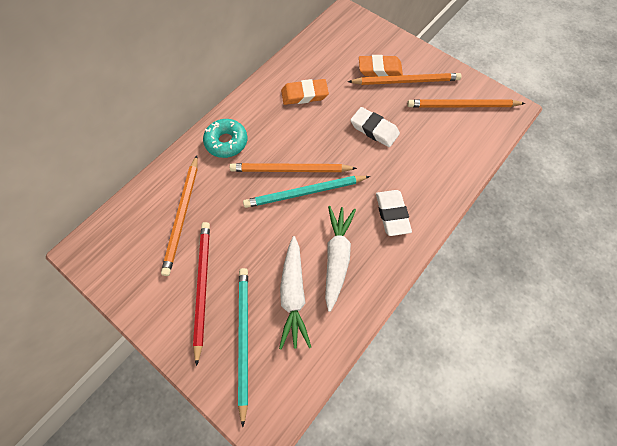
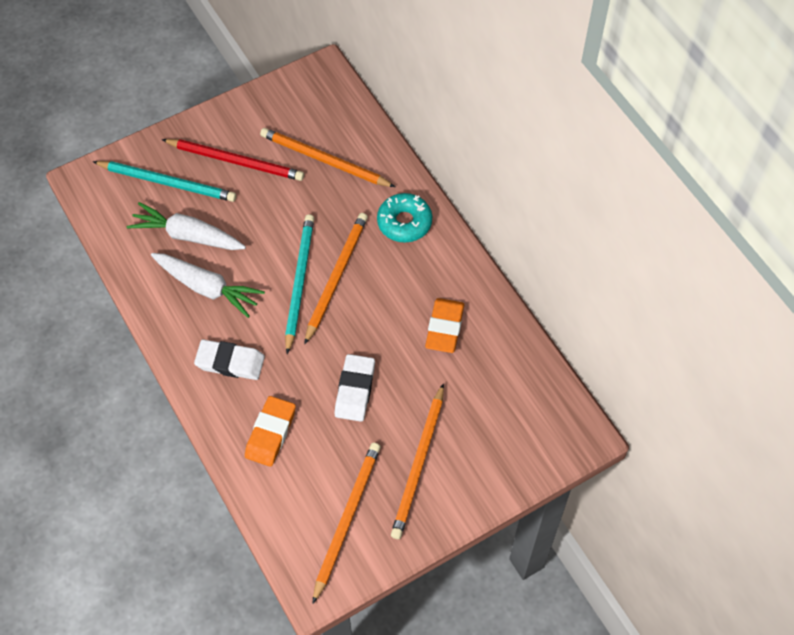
camera: 110 degrees right, 5 degrees down
(374, 129) = (355, 390): white eraser -> white eraser turned 45 degrees counterclockwise
(380, 69) = (454, 438): orange eraser -> orange eraser (270, 433)

